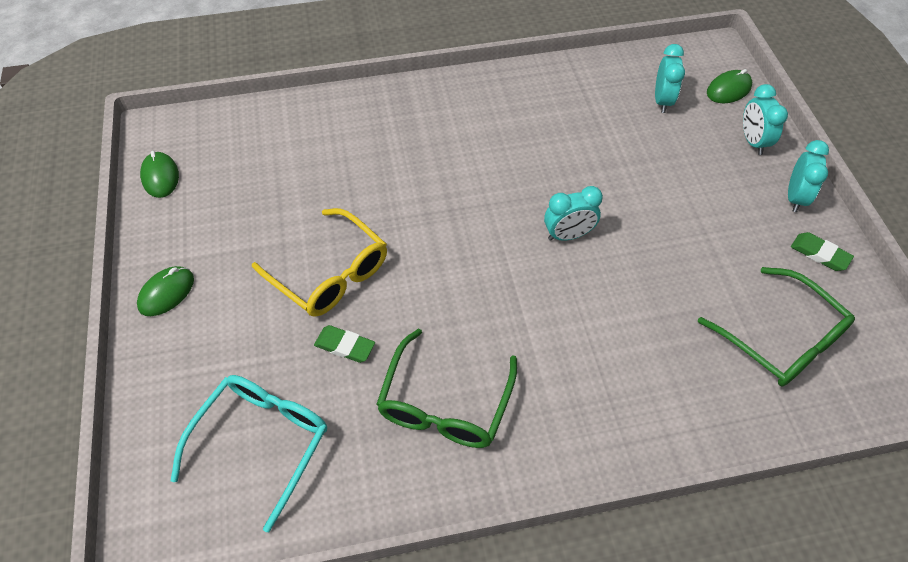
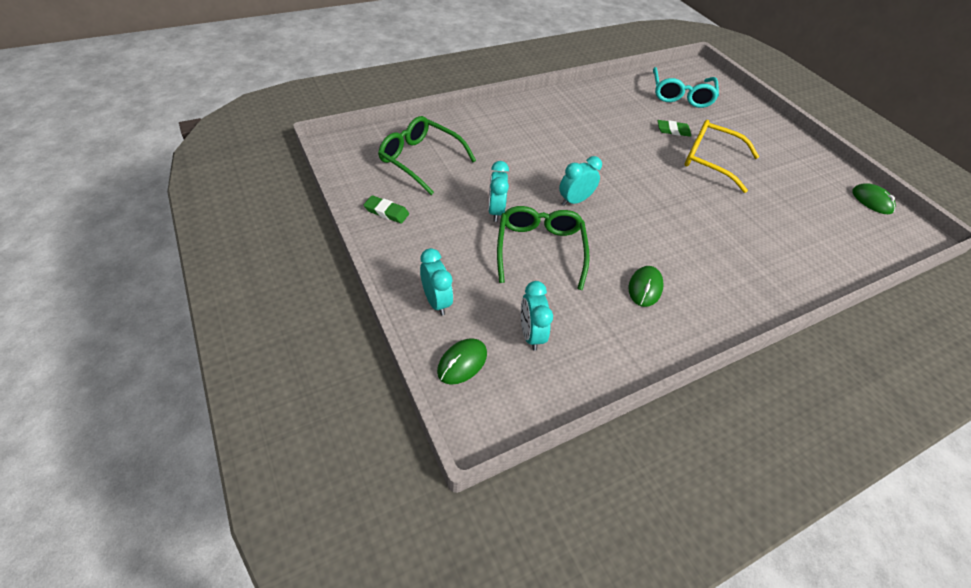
camera: 160 degrees right, 5 degrees down
(166, 293) = (788, 142): green mouse -> green mouse (645, 288)
(445, 403) = (605, 115): green glasses -> green glasses (540, 250)
(795, 197) = (400, 252): turquoise clock -> turquoise clock (495, 211)

